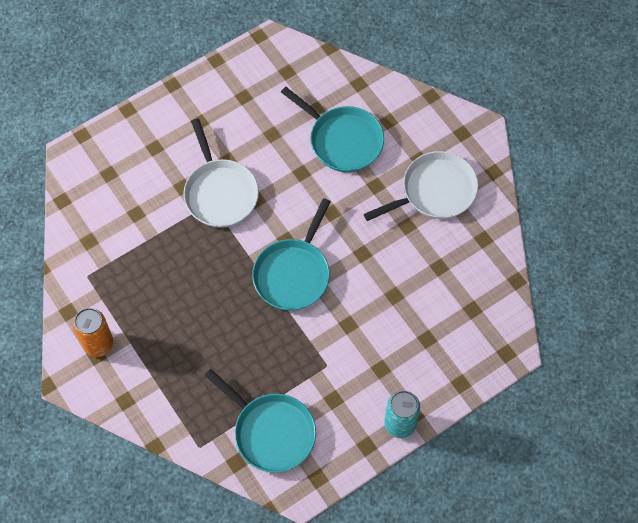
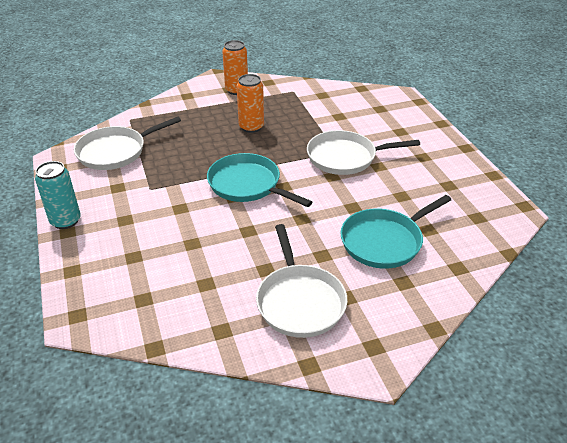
camera: 105 degrees right, 25 degrees down
(183, 301) = (251, 127): none -> orange can
(271, 432) = (115, 152): turquoise pan -> white pan

